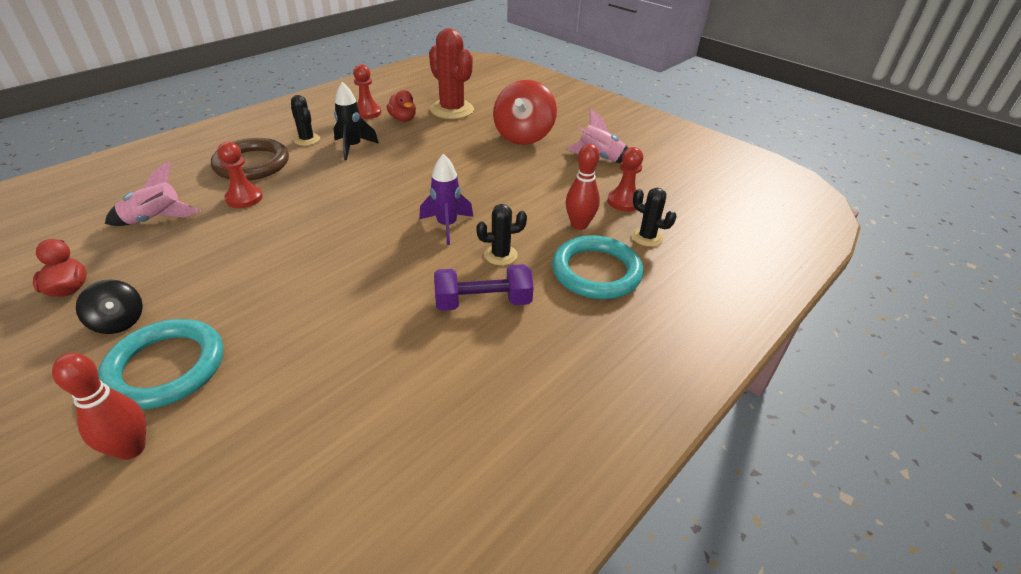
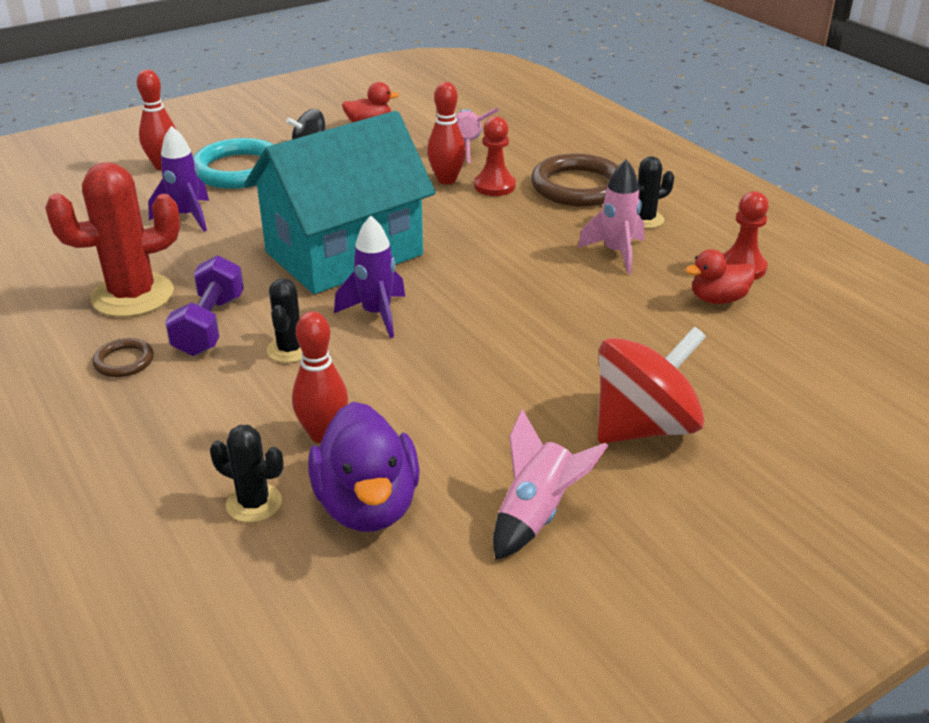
camera: 105 degrees right, 5 degrees down
(227, 222) = (446, 180): none -> red bowling pin
(286, 377) = (187, 216): none -> purple rocket
(353, 147) = (616, 253): black rocket -> pink rocket
(361, 255) = (344, 253): none -> turquoise house
(452, 110) = (762, 354): red cactus -> red cactus (133, 295)
(523, 136) = (644, 427): red spinning top -> red spinning top turned 120 degrees clockwise
(547, 336) = (124, 361): none -> brown ring
(596, 272) = (206, 426): turquoise ring -> none
(624, 202) = (367, 505): red pawn -> purple duck
(647, 237) = (254, 503): black cactus -> black cactus turned 60 degrees clockwise

